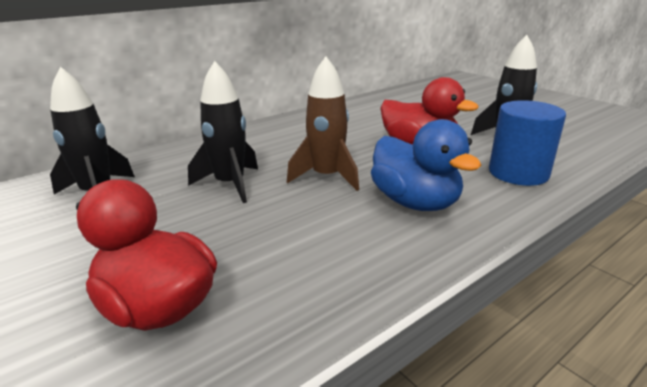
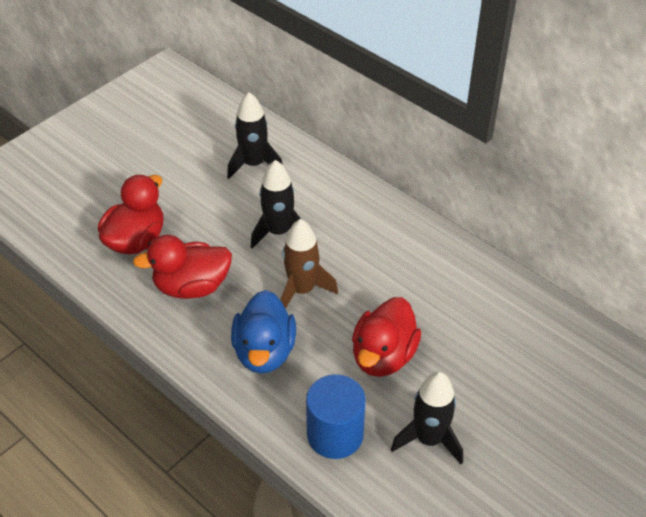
camera: 80 degrees right, 20 degrees up
(293, 250) = (191, 286): none -> red duck
(415, 202) = (264, 352): blue duck -> blue duck turned 45 degrees counterclockwise

